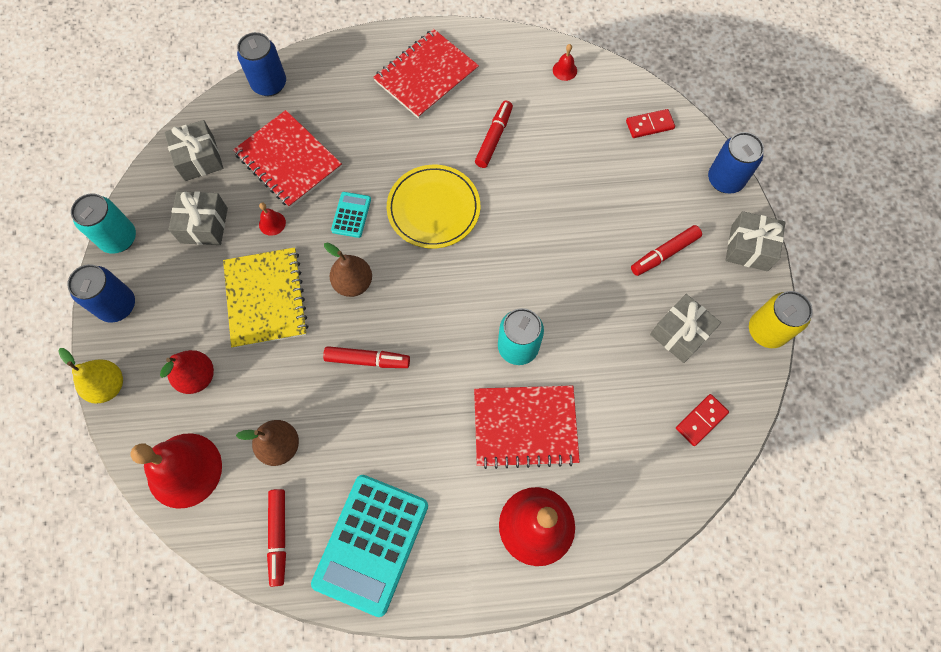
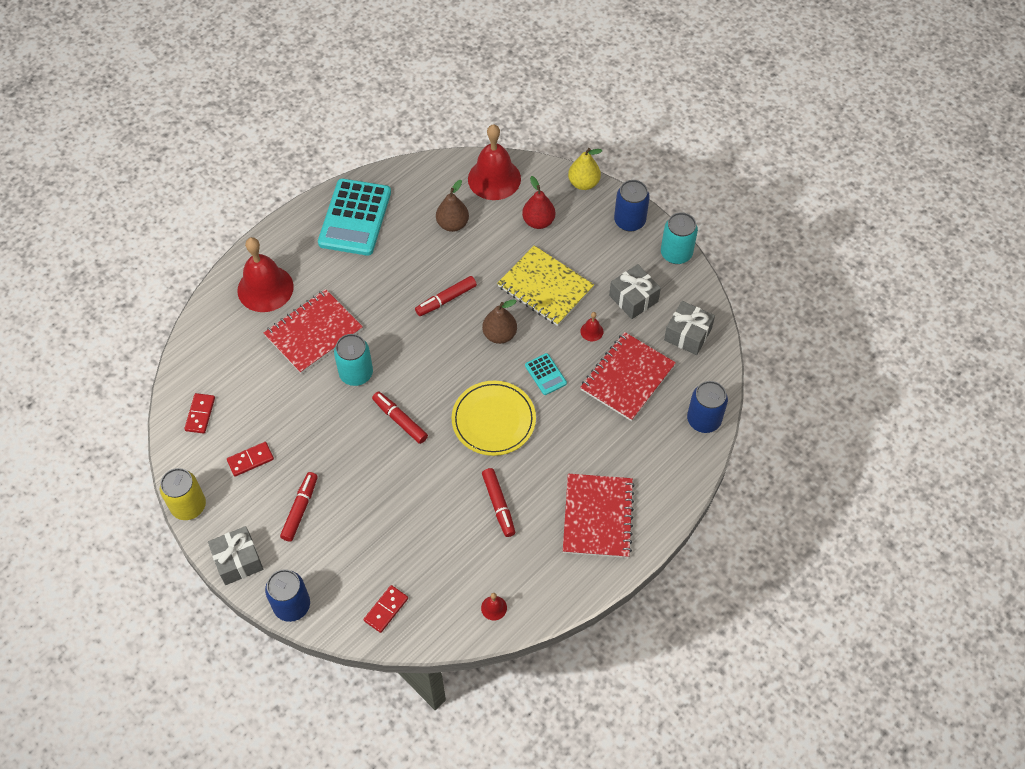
camera: 140 degrees right, 10 degrees down
(278, 537) = (409, 187): red marker -> red marker (400, 420)
(288, 160) = (627, 377): red notebook -> red notebook turned 60 degrees counterclockwise
(371, 544) = (355, 218): turquoise calculator -> turquoise calculator turned 150 degrees counterclockwise
(680, 333) = (250, 460): grey gift -> red domino

